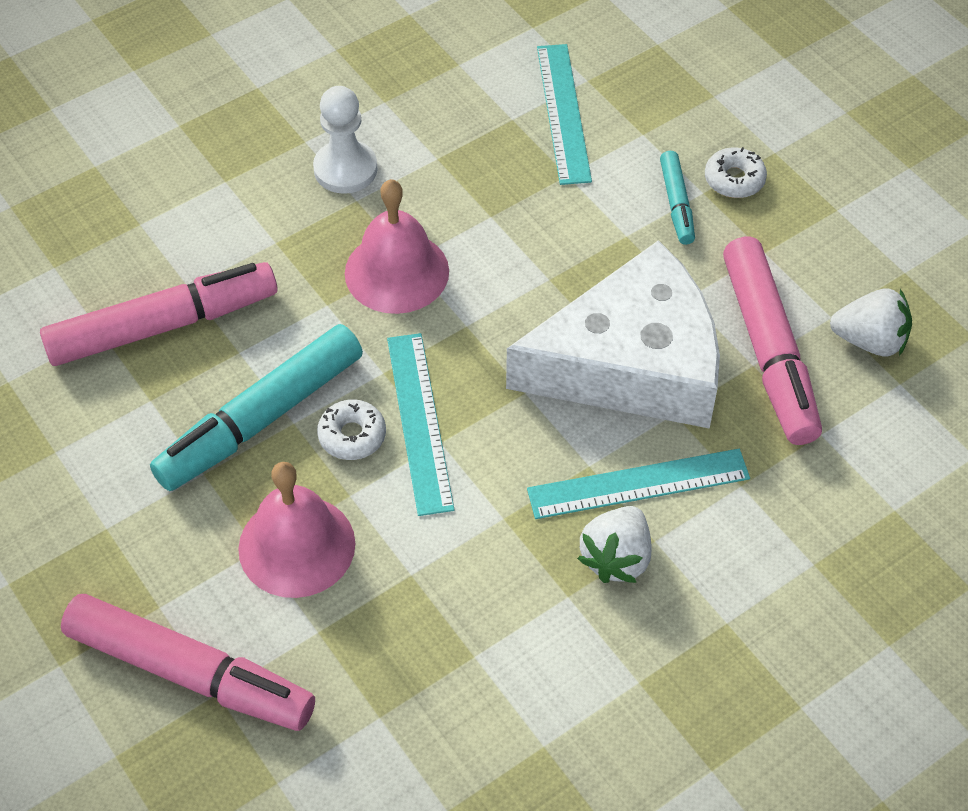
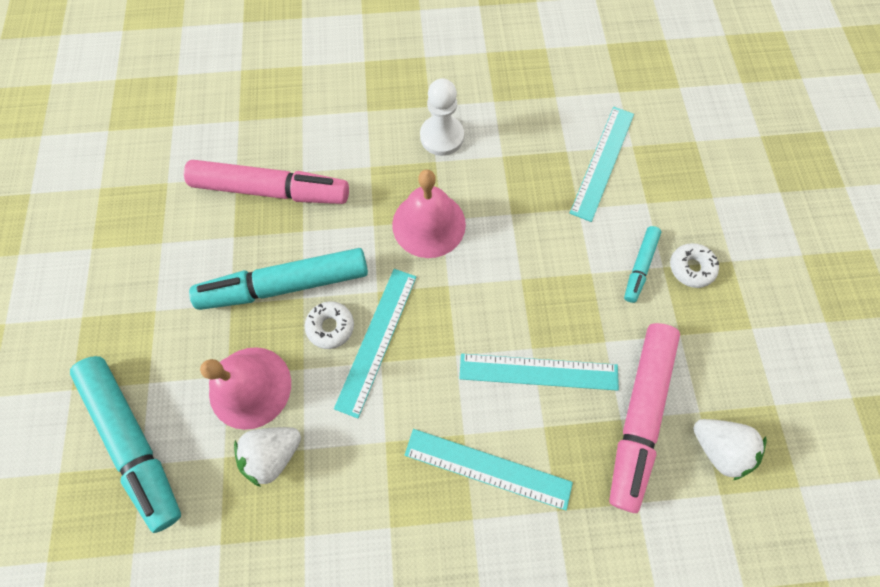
camera: 30 degrees right, 15 degrees up
(190, 673) = (134, 441): pink marker -> turquoise marker
(616, 558) = (438, 518): white strawberry -> white strawberry (273, 453)
(632, 362) = (538, 371): white cheese -> turquoise ruler

